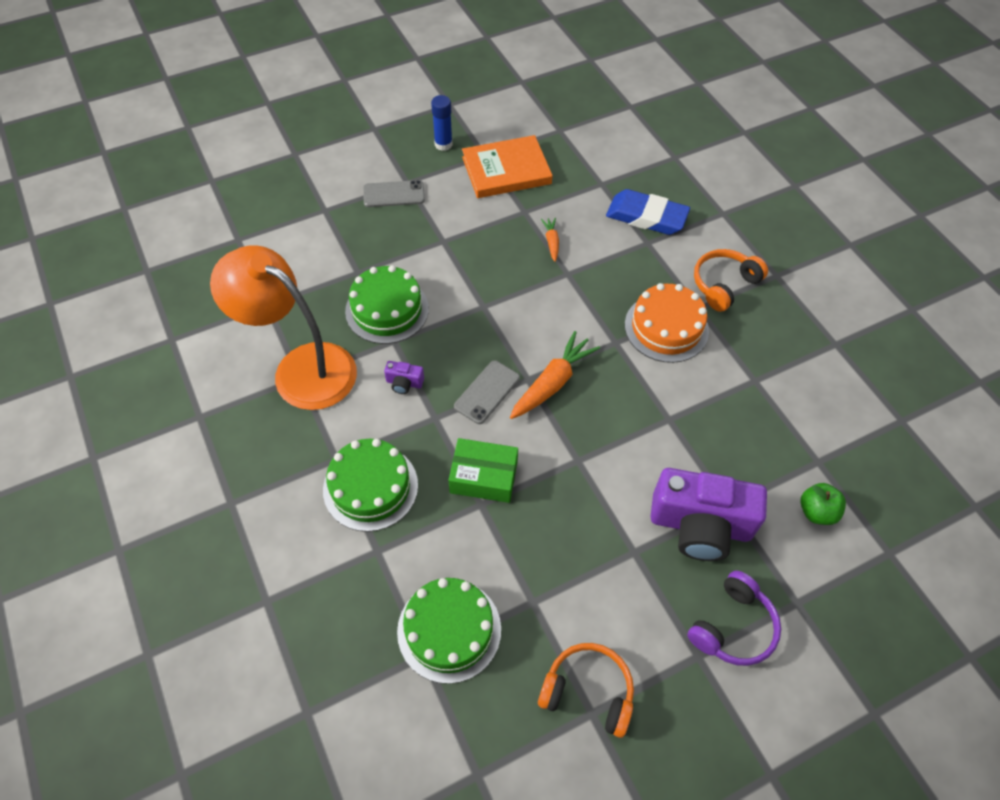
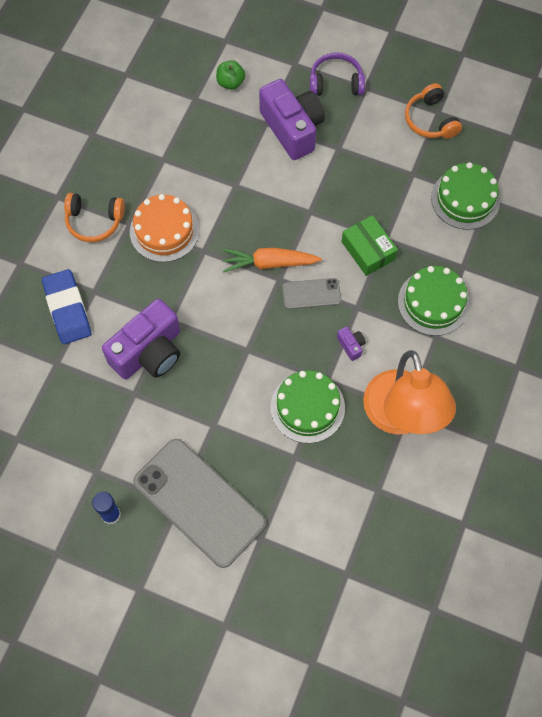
camera: 130 degrees left, 10 degrees up
(394, 194) = (199, 502): grey phone -> grey phone, size x2.13
(506, 170) = (100, 441): orange book -> none
(551, 242) = (149, 352): orange carrot -> purple camera

